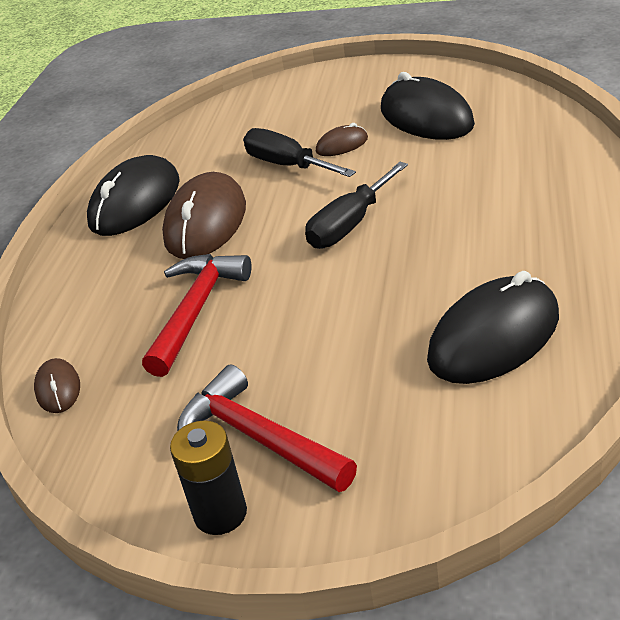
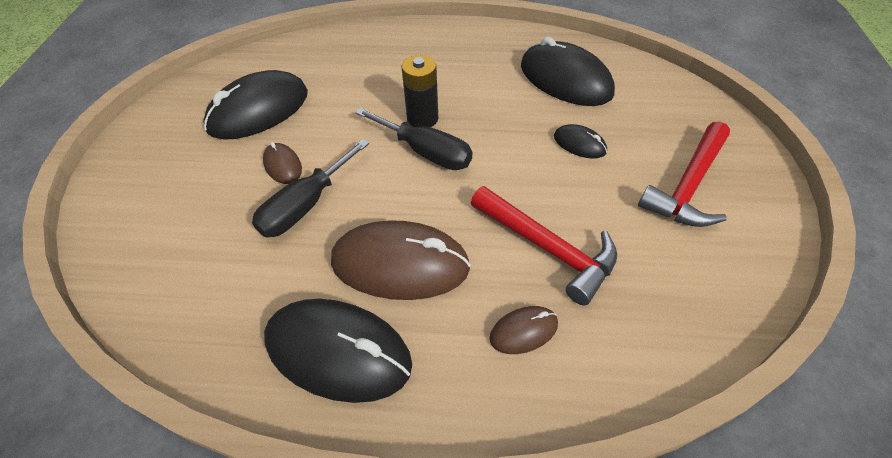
camera: 100 degrees left, 15 degrees up
(58, 388) = (676, 347): brown mouse -> brown mouse (523, 331)
(196, 310) = (548, 248): red hammer -> red hammer turned 150 degrees counterclockwise
(220, 513) = (762, 197): black battery -> black battery (422, 118)
(350, 343) = (579, 144): none -> black mouse

